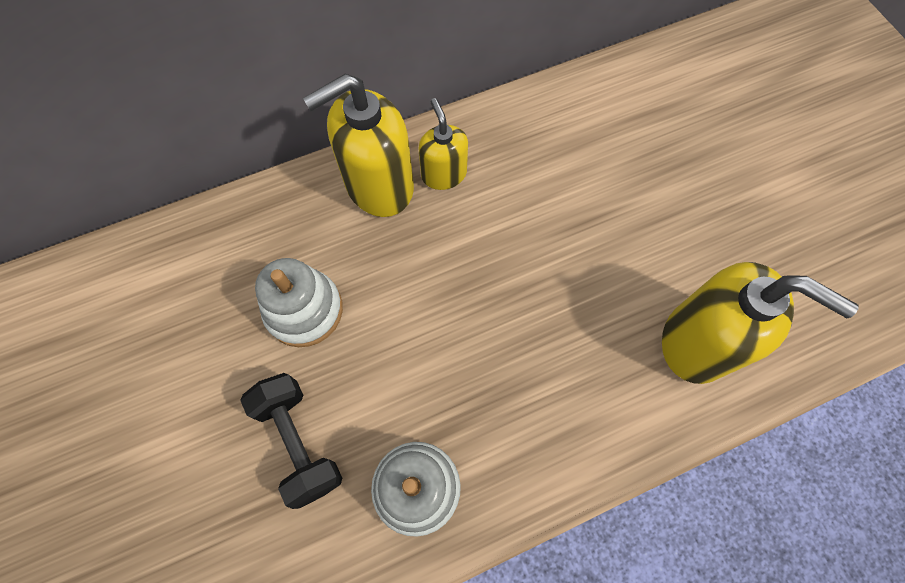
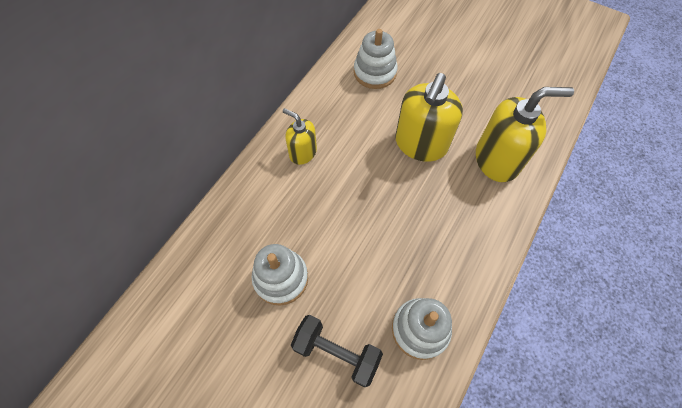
camera: 35 degrees left, 5 degrees down
(378, 185) = (270, 181): yellow soap dispenser -> yellow soap dispenser (420, 144)
(617, 122) = (375, 72): none -> white stacking toy

